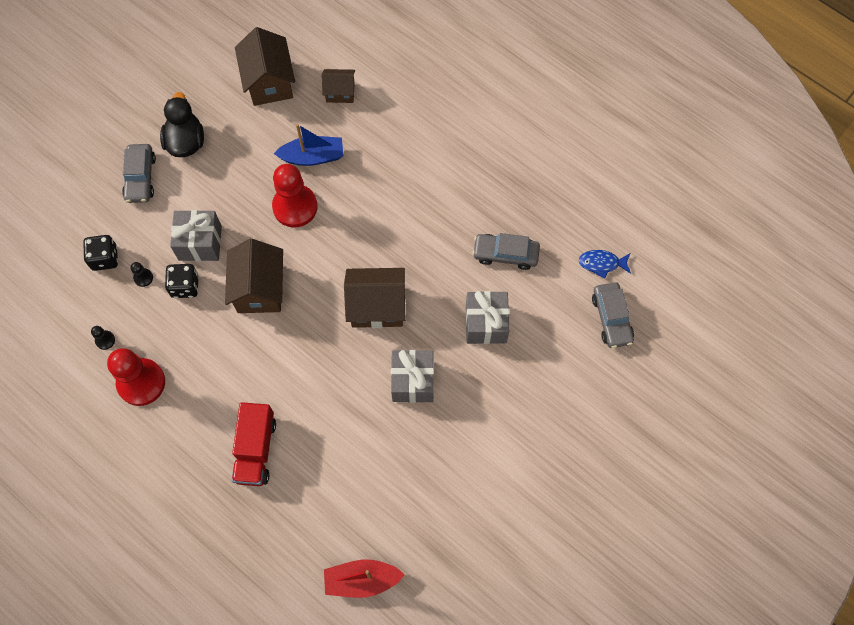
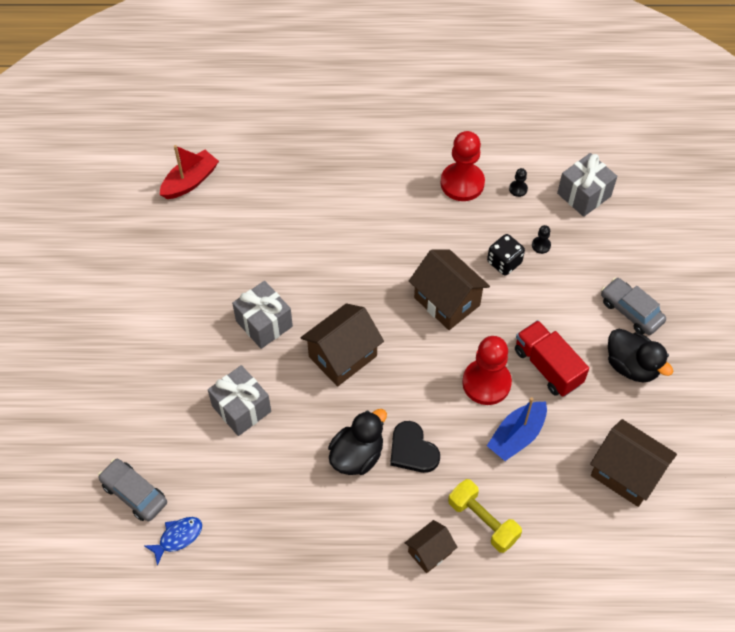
camera: 140 degrees right, 10 degrees down
(105, 258) = (584, 237): black dice -> none
(200, 243) = (528, 299): grey gift -> grey gift (584, 195)
(255, 450) = (338, 201): red truck -> red truck (547, 367)
(340, 92) = (555, 515): brown house -> brown house (429, 552)
(389, 123) = (483, 521): none -> yellow dumbbell
(391, 201) = (412, 450): none -> black heart
(432, 226) = (357, 455): none -> black duck
(505, 254) = (272, 479): grey car -> none

